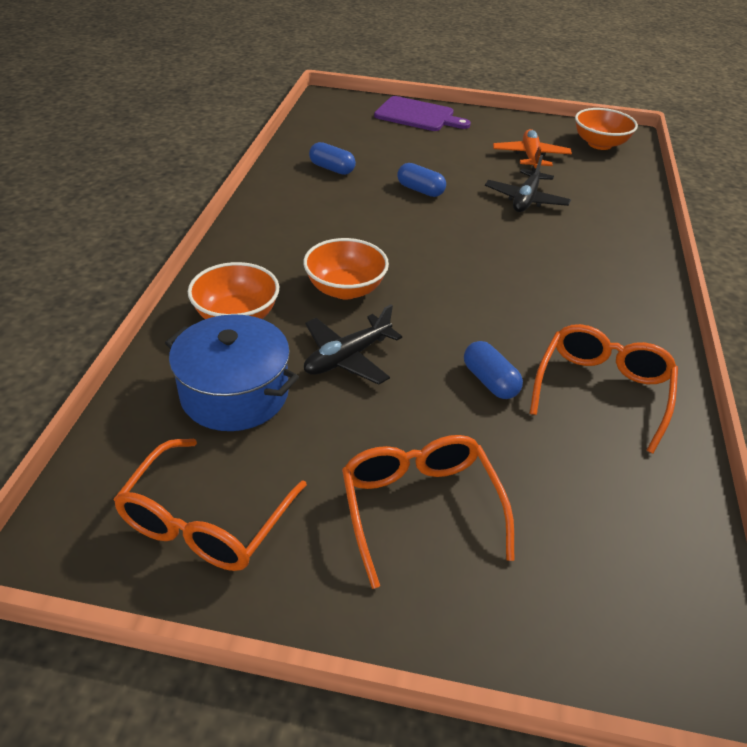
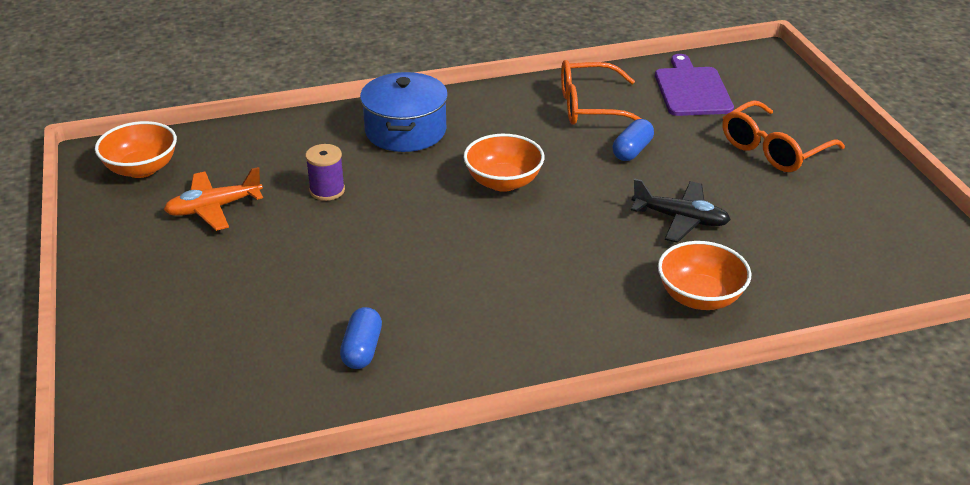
camera: 115 degrees left, 5 degrees down
(205, 521) = (885, 221): orange glasses -> none
(234, 393) = (780, 257): blue pot -> blue pot (405, 131)
(345, 289) = (595, 251): orange bowl -> orange bowl (503, 182)
(417, 115) = (133, 330): purple cutting board -> purple cutting board (692, 90)
(420, 190) = (362, 263): blue capsule -> none
(526, 200) = (327, 190): black plane -> purple spool

